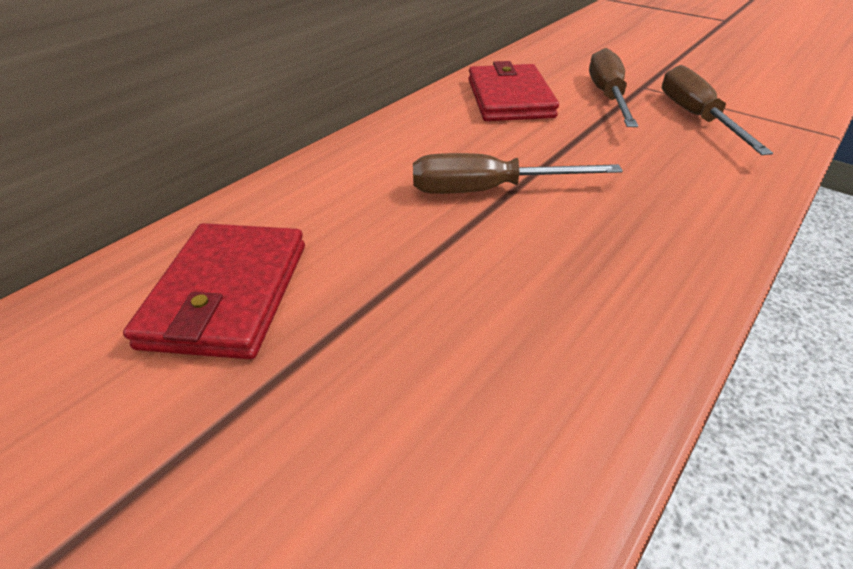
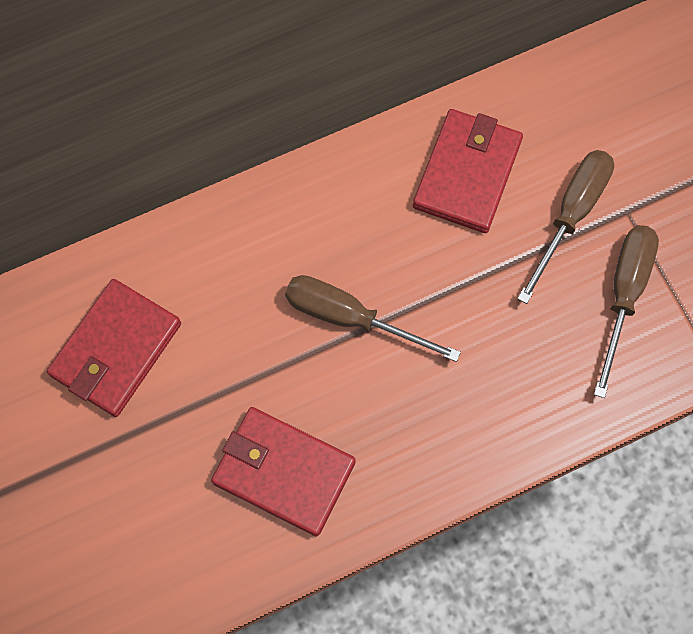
camera: 25 degrees right, 30 degrees up
(524, 332) = (283, 472): none -> red wallet

